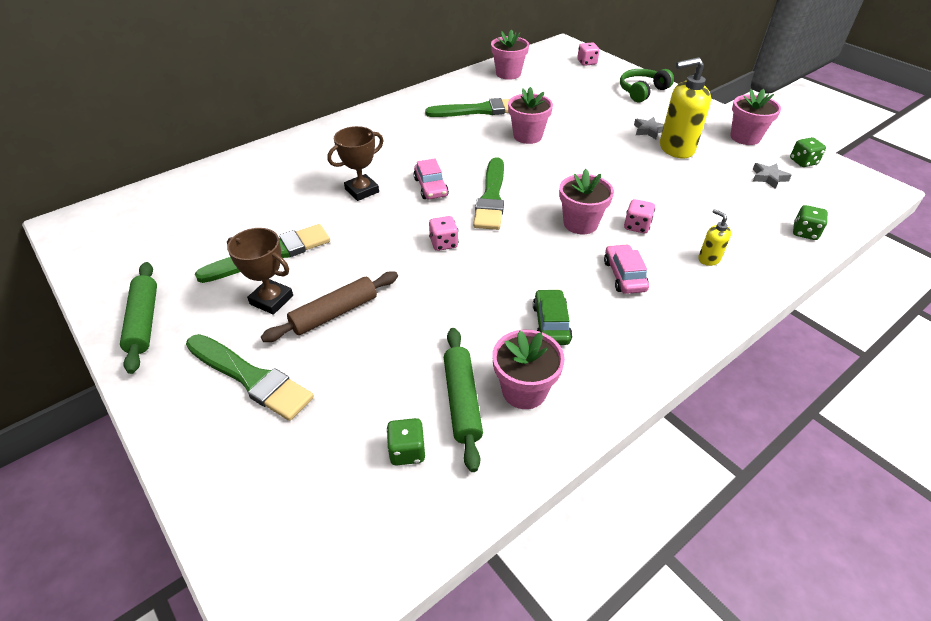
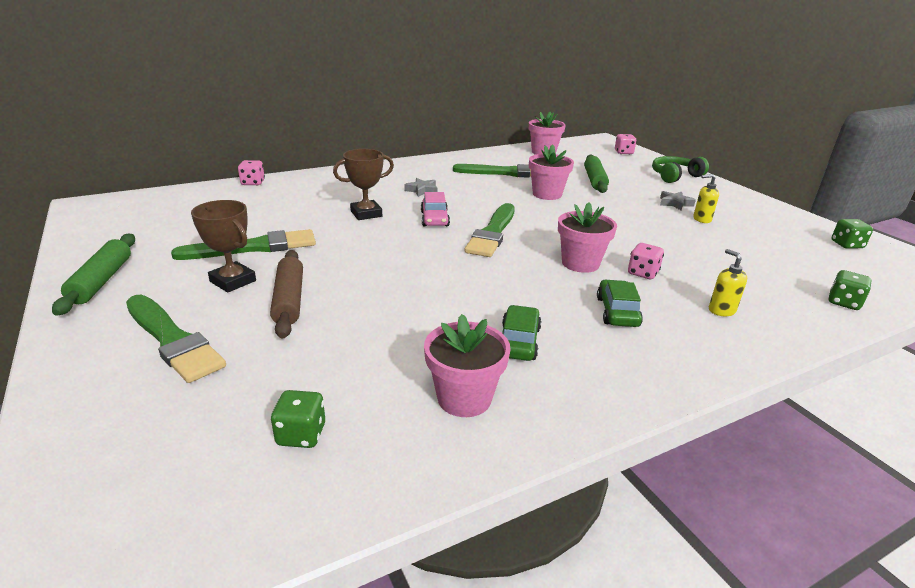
camera: 10 degrees right, 15 degrees down
(334, 313) = (289, 300): brown rolling pin -> brown rolling pin turned 75 degrees counterclockwise
(443, 243) = (428, 261): pink dice -> pink dice (253, 183)
(462, 401) = (388, 396): green rolling pin -> green rolling pin (594, 180)
(624, 275) = (617, 311): pink car -> green car
(676, 148) = (701, 219): yellow soap dispenser -> yellow soap dispenser, size x0.48
(745, 137) = (781, 219): pink flower pot -> none
(768, 178) = (804, 252): grey star -> grey star (422, 190)

